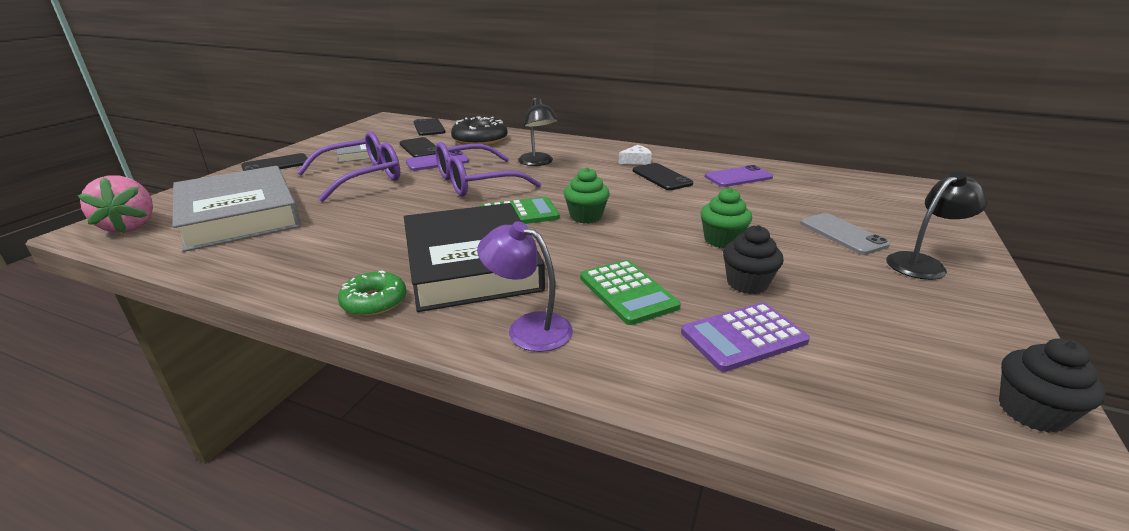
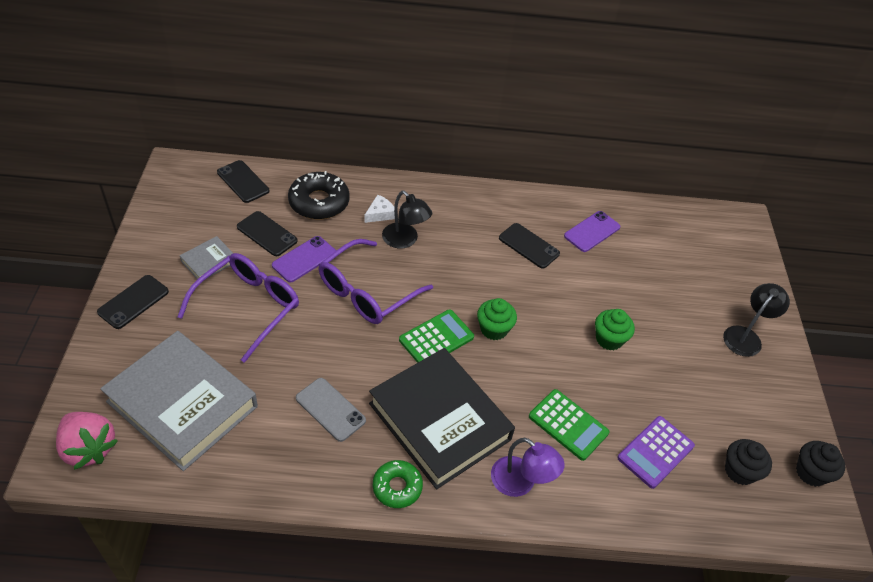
camera: 25 degrees left, 20 degrees up
(528, 327) = (521, 483): purple lamp -> purple lamp turned 150 degrees counterclockwise
(636, 161) = (494, 218): white cheese -> white cheese (380, 214)
(747, 283) = (642, 392): black cupcake -> black cupcake (739, 471)
(842, 234) = (689, 308): grey phone -> grey phone (330, 409)

